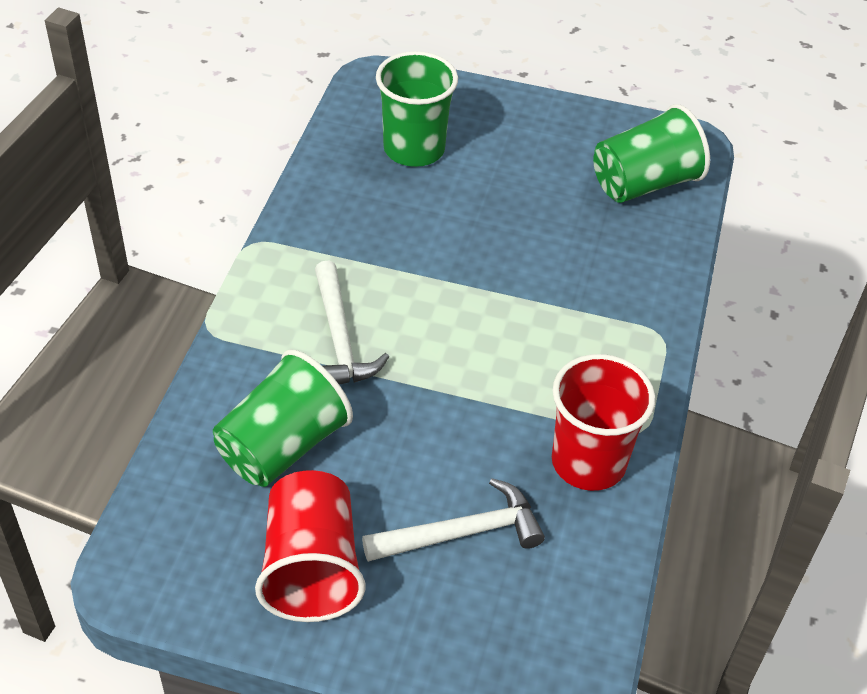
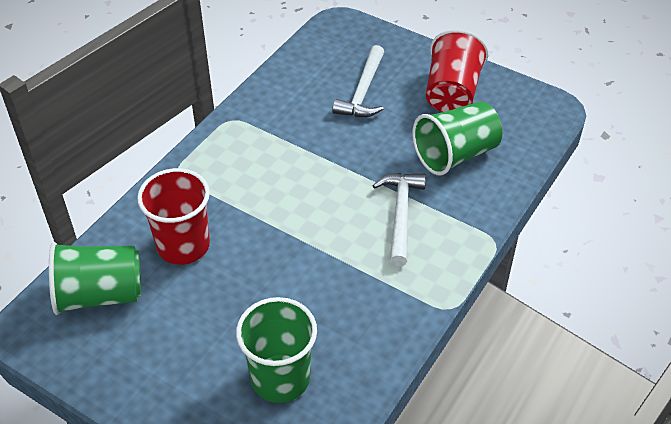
camera: 160 degrees left, 0 degrees up
(462, 533) = (363, 92): white hammer -> white hammer turned 75 degrees counterclockwise
(588, 462) = (272, 110): red cup -> red cup (183, 246)

